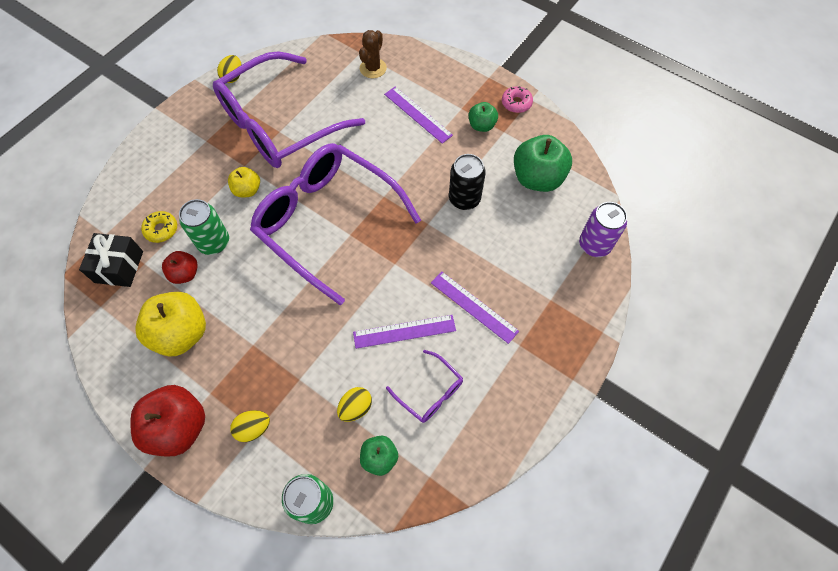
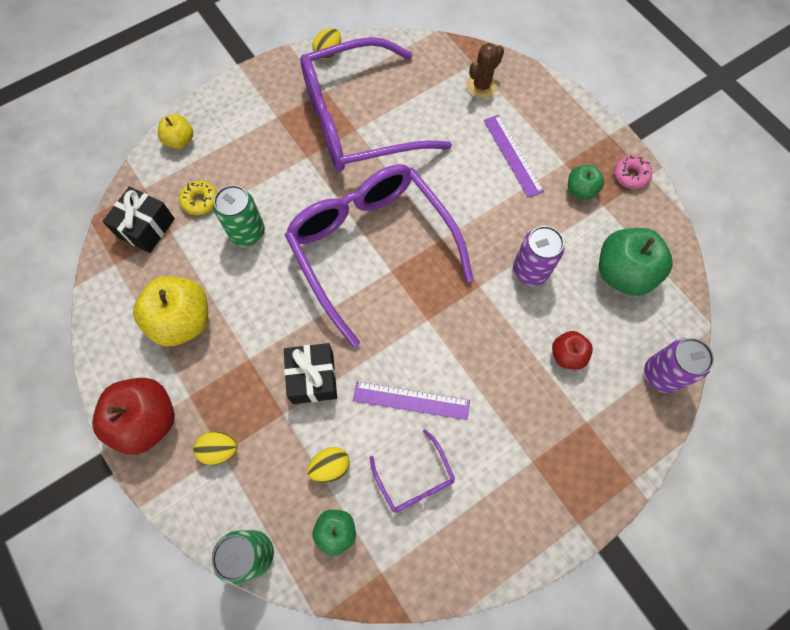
camera: 20 degrees right, 5 degrees up
(185, 273) = (207, 257): red apple -> red apple (567, 355)
(247, 190) = (300, 185): yellow apple -> yellow apple (180, 141)
(314, 341) = (313, 378): none -> black gift
(464, 199) = (530, 270): black can -> purple can
(474, 306) = (497, 399): purple ruler -> none

